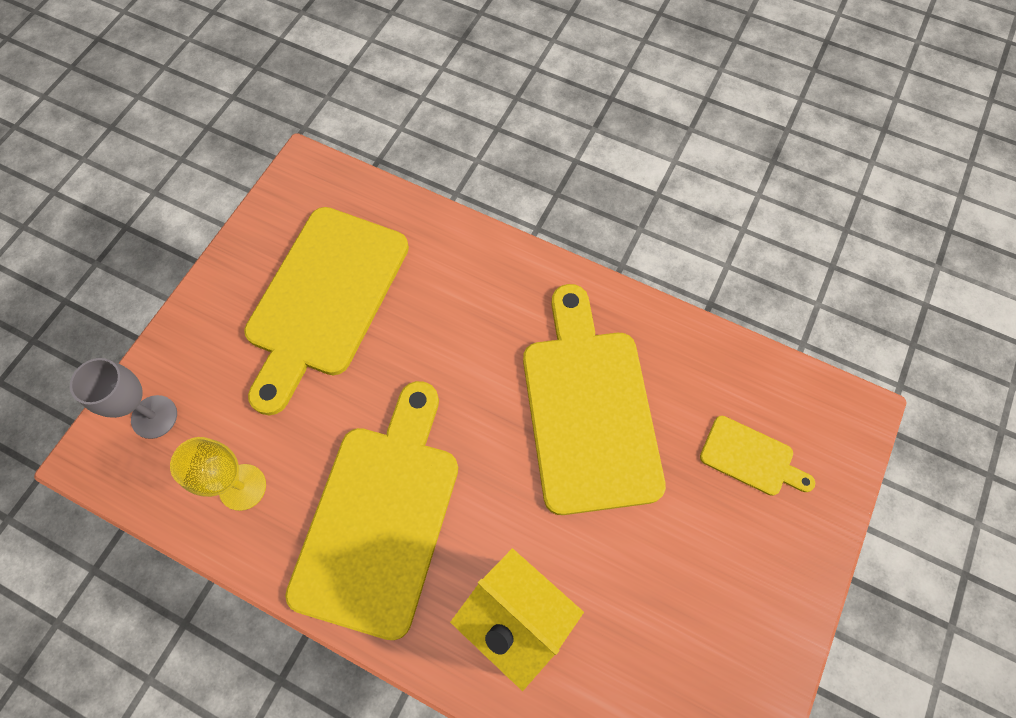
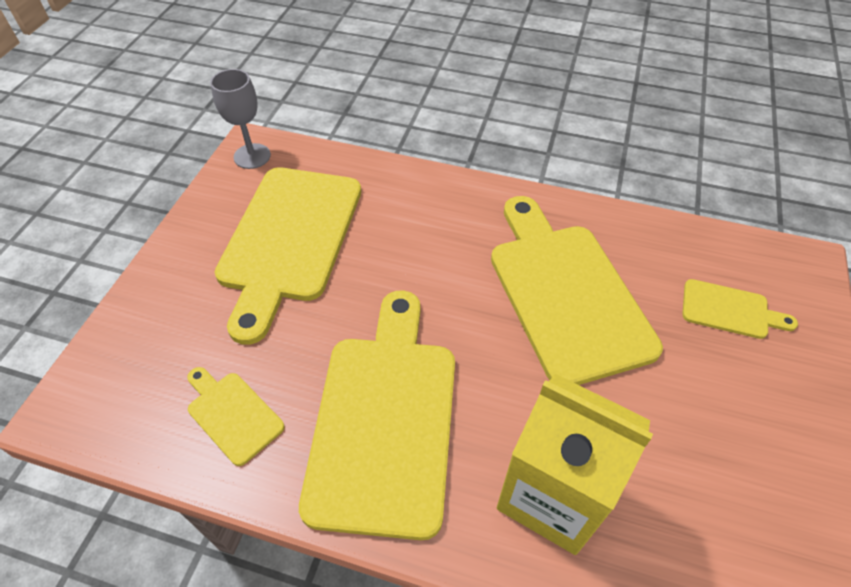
camera: 10 degrees left, 15 degrees down
(154, 417) = (128, 363): grey goblet -> grey goblet (252, 156)
(242, 487) = (232, 414): yellow goblet -> yellow cutting board

